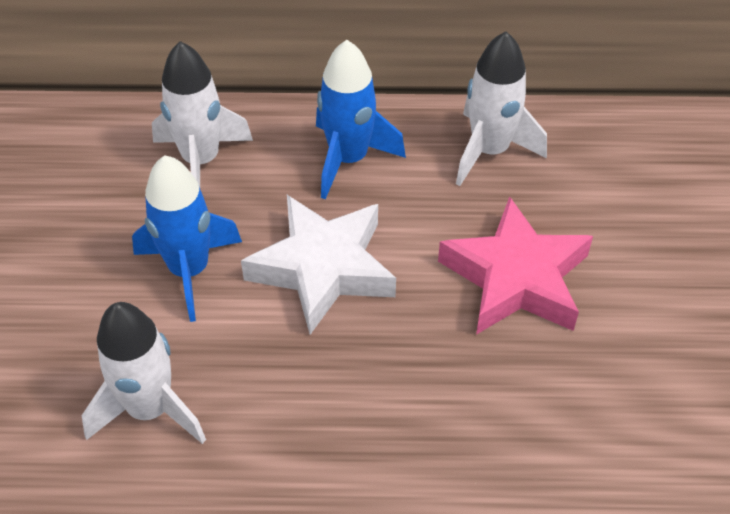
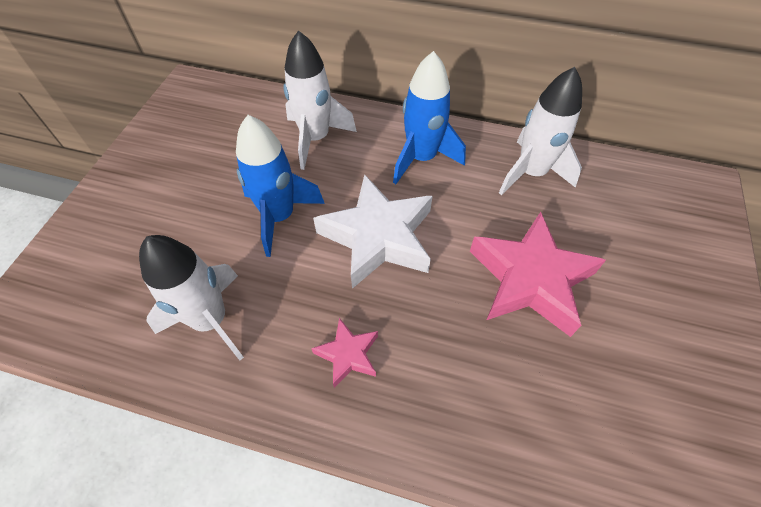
camera: 15 degrees right, 5 degrees up
(328, 407) = (348, 354): none -> pink star

